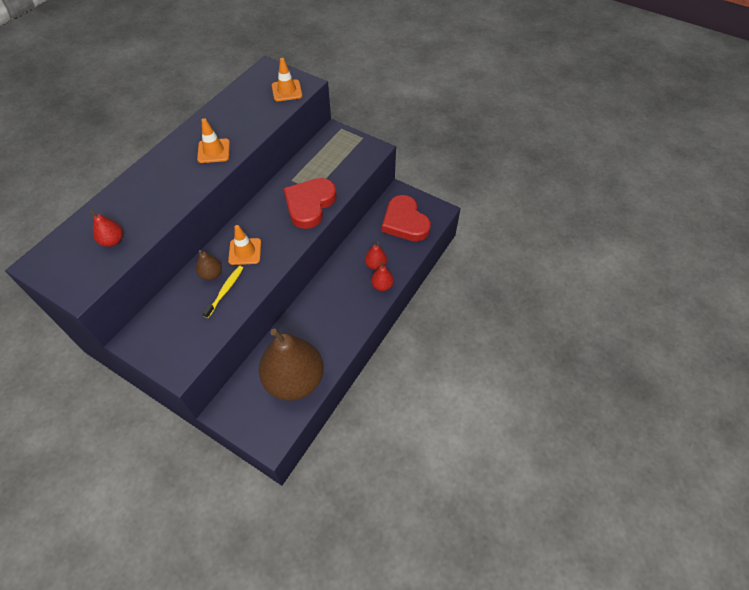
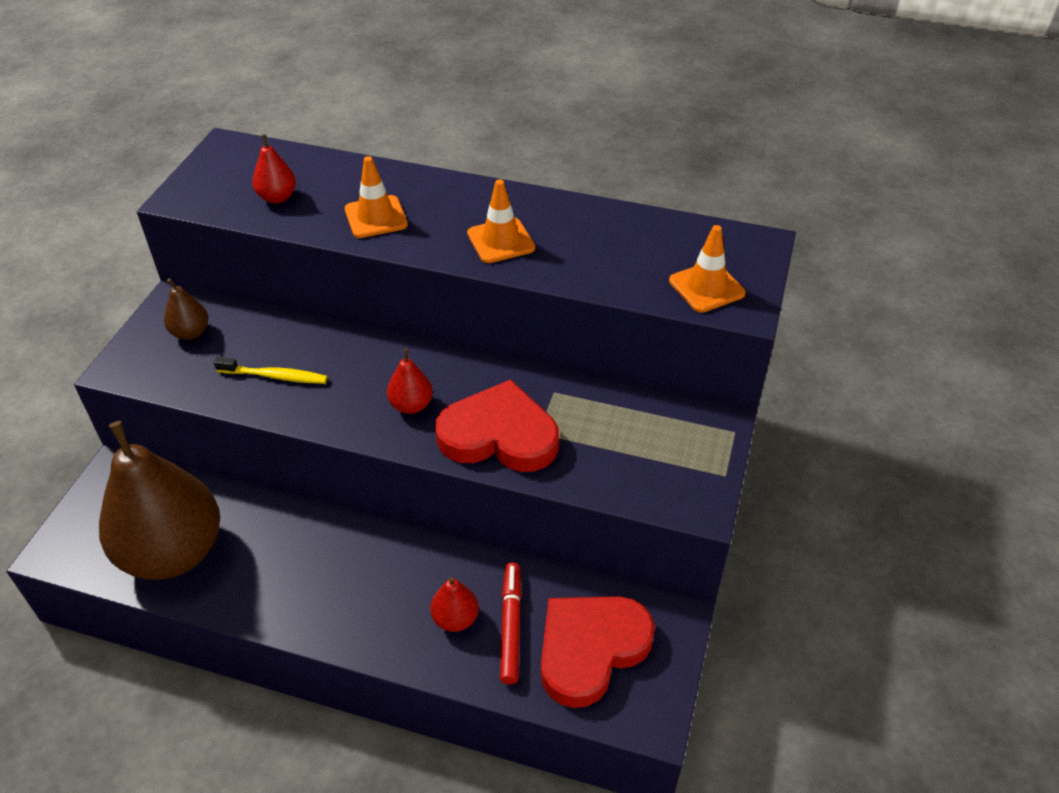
camera: 75 degrees right, 10 degrees down
(211, 274) = (306, 350): brown pear -> brown pear (190, 333)
(245, 251) = (362, 376): orange traffic cone -> orange traffic cone (376, 217)
(382, 285) = (404, 643): red pear -> red pear (411, 405)
(385, 246) = (511, 626): none -> red marker

